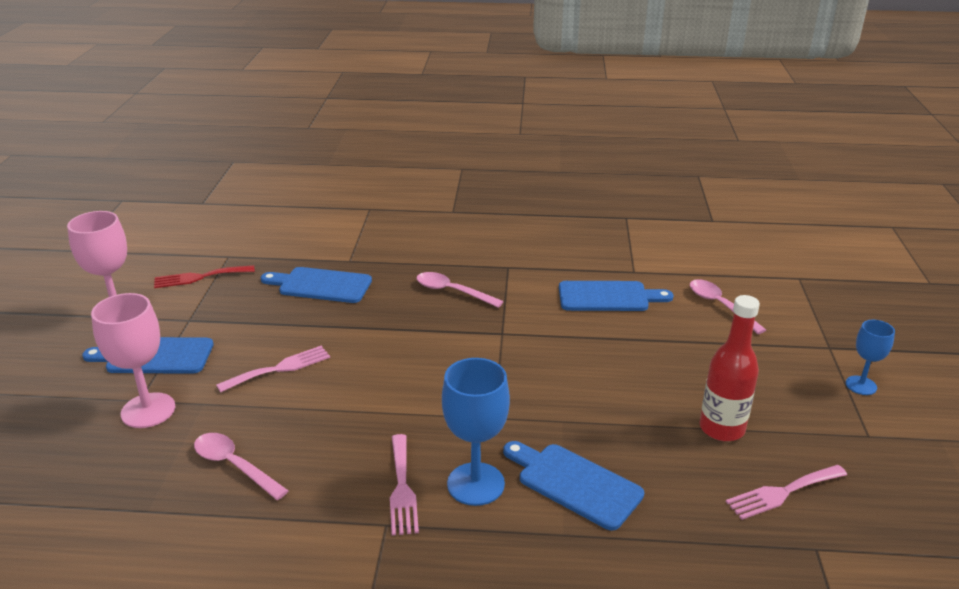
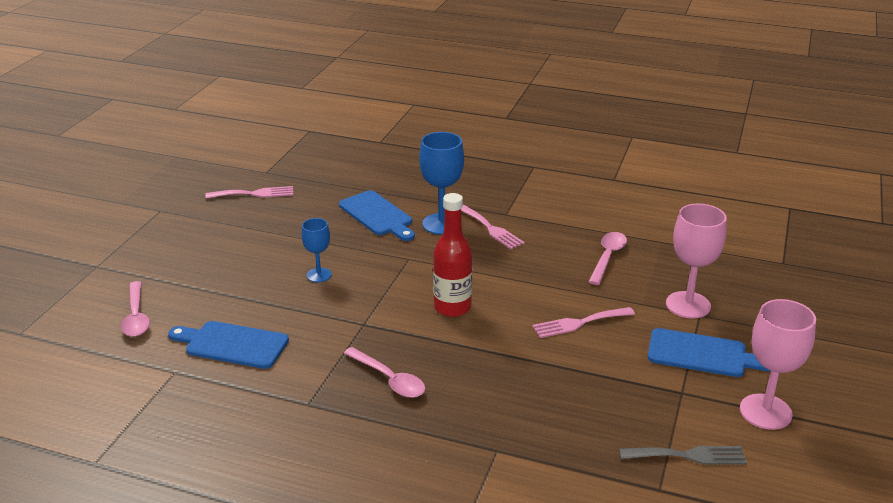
camera: 165 degrees left, 0 degrees up
(199, 277) = (688, 455): red fork -> grey fork
(234, 465) = (607, 257): pink spoon -> pink spoon turned 120 degrees counterclockwise
(321, 285) = (536, 415): blue cutting board -> none
(402, 488) = (491, 229): pink fork -> pink fork turned 135 degrees clockwise
(721, 428) = (252, 228): red bottle -> red bottle (452, 307)
(861, 385) = (117, 237): blue goblet -> blue goblet (319, 275)

